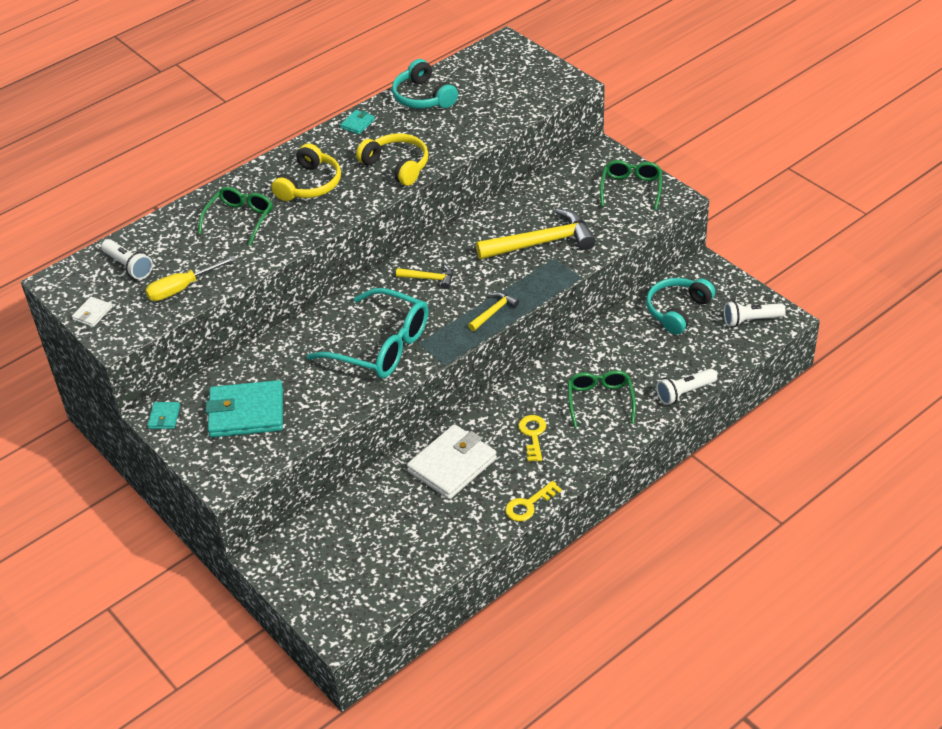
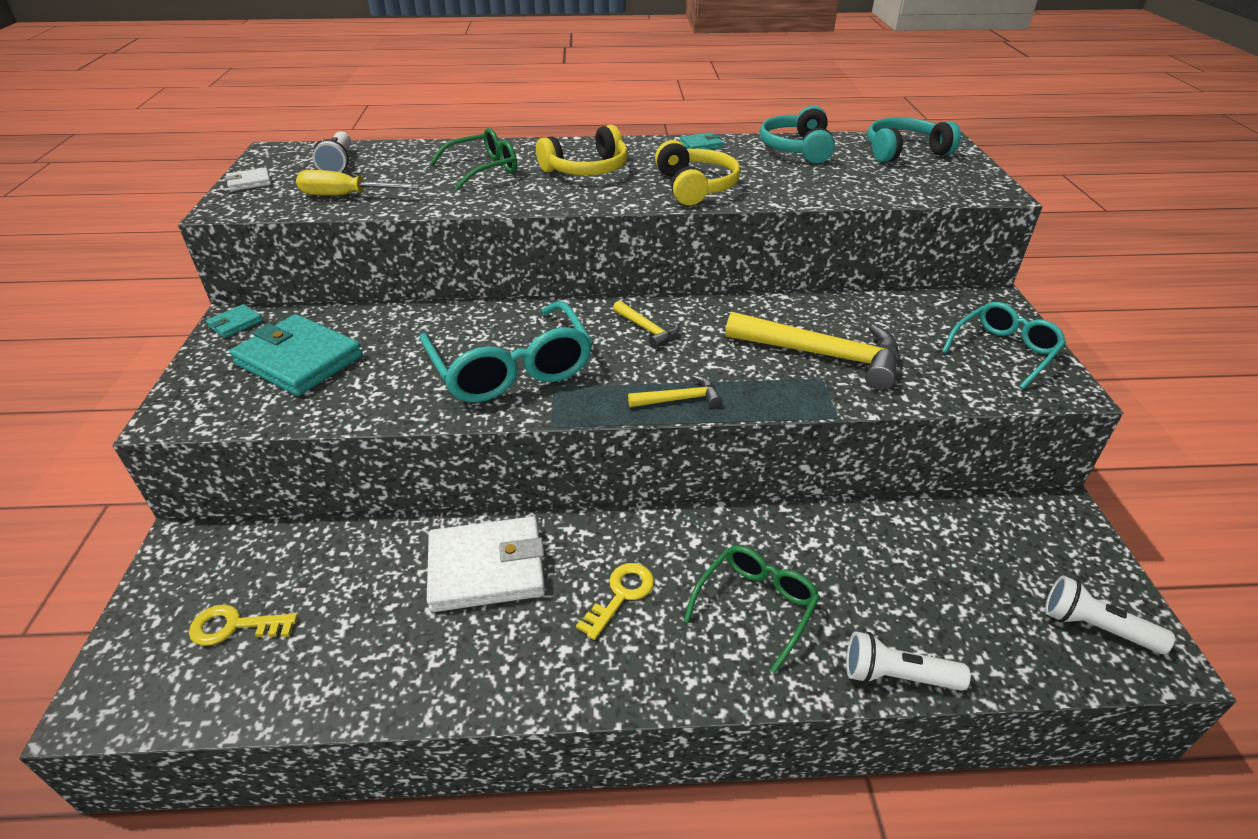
camera: 35 degrees right, 5 degrees down
(528, 505) = (511, 695): yellow key -> yellow key (235, 626)
(631, 188) = (1004, 351): green glasses -> turquoise glasses
(677, 310) = (976, 546): turquoise headphones -> turquoise headphones (904, 151)

